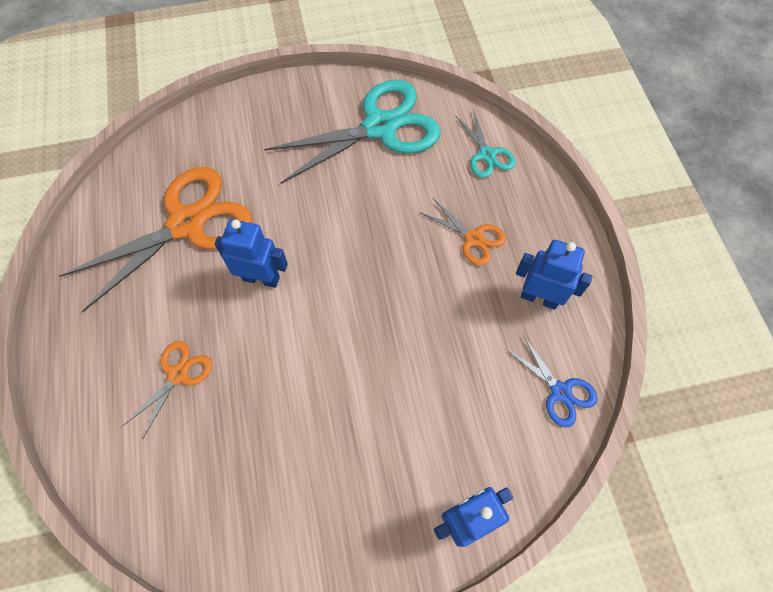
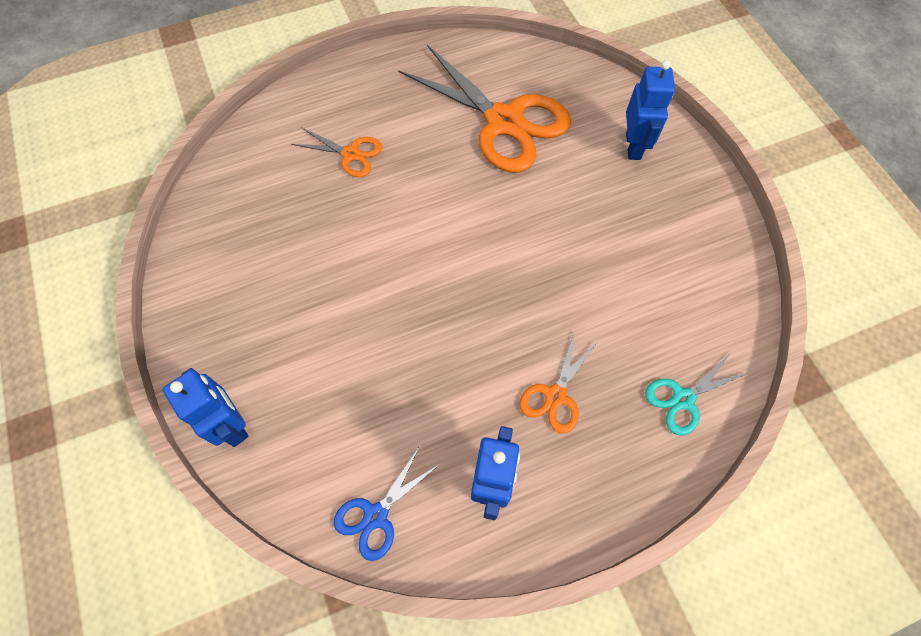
camera: 80 degrees right, 0 degrees up
(261, 278) = (458, 195): blue robot -> blue robot (633, 146)
(380, 127) = (681, 270): turquoise scissors -> none

